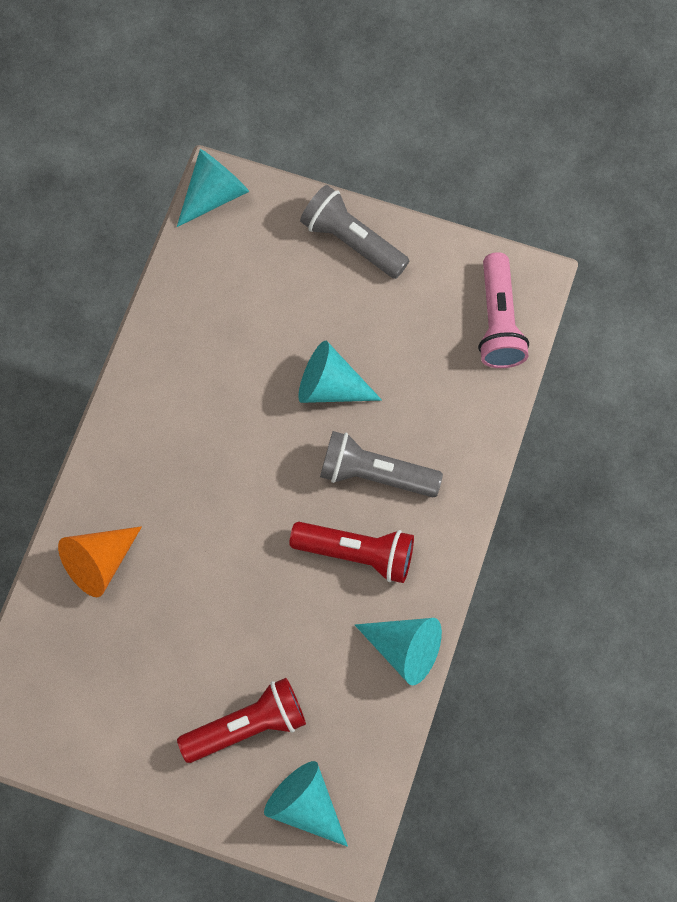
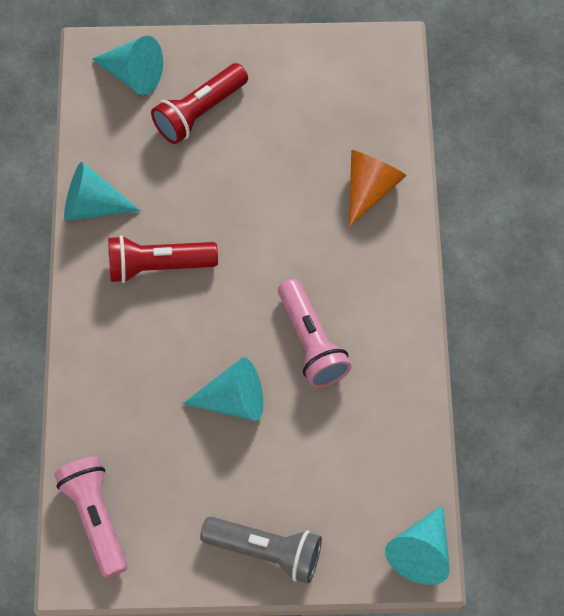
camera: 160 degrees right, 5 degrees down
(232, 417) = (311, 343): none -> pink flashlight
(374, 474) = (166, 336): grey flashlight -> none

